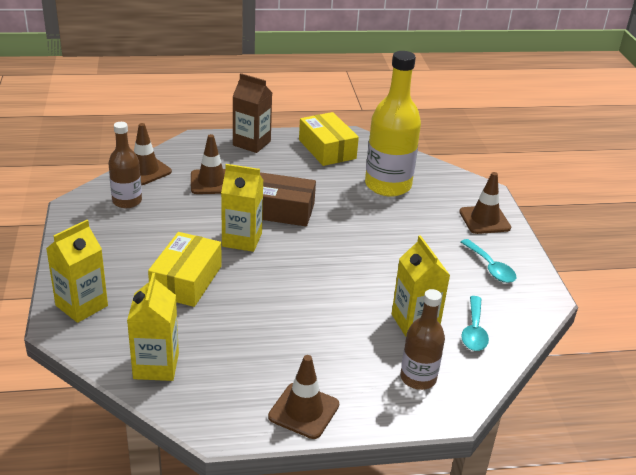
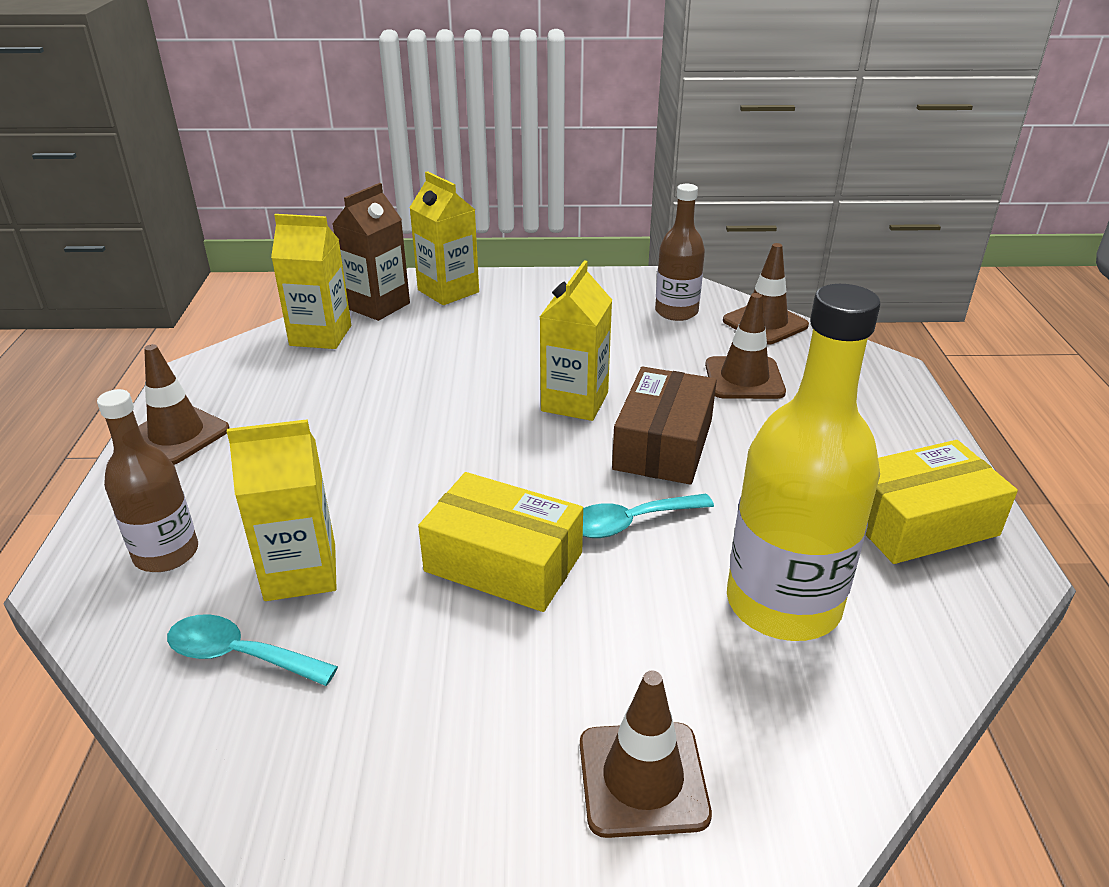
camera: 100 degrees right, 0 degrees up
(186, 280) = (480, 355): yellow box -> yellow box (503, 562)
(251, 143) = (899, 424): brown carton -> brown carton (377, 306)
(490, 267) = (435, 738): turquoise spoon -> turquoise spoon (630, 523)

